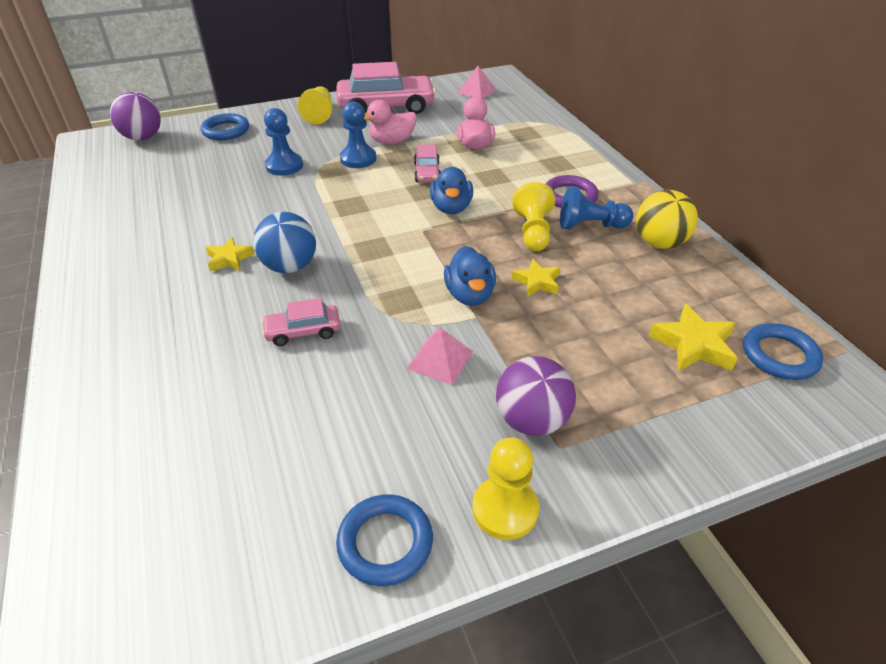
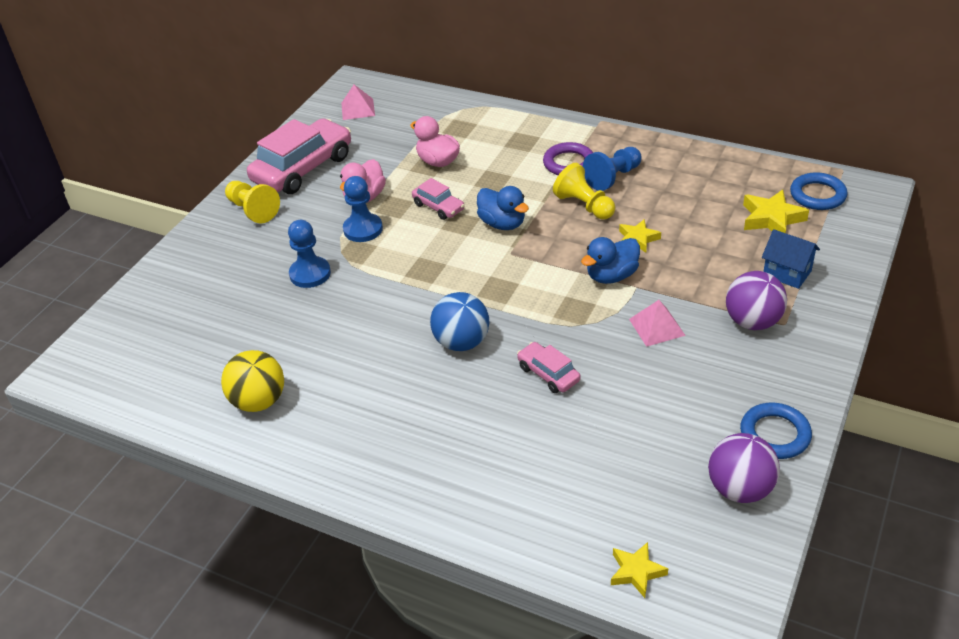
camera: 40 degrees left, 0 degrees up
(143, 137) = (116, 334): purple ball -> purple ball (740, 489)
(226, 131) = (190, 278): blue ring -> none
(229, 259) = (406, 369): yellow star -> yellow star (636, 572)
(303, 331) = (548, 374): pink car -> pink car turned 105 degrees clockwise
(469, 295) = (611, 276): blue duck -> blue duck turned 105 degrees clockwise
(505, 509) = (803, 373): yellow pawn -> none
(635, 403) = (787, 273): none -> blue house
(659, 243) = (670, 163): yellow ball -> yellow ball (259, 401)

